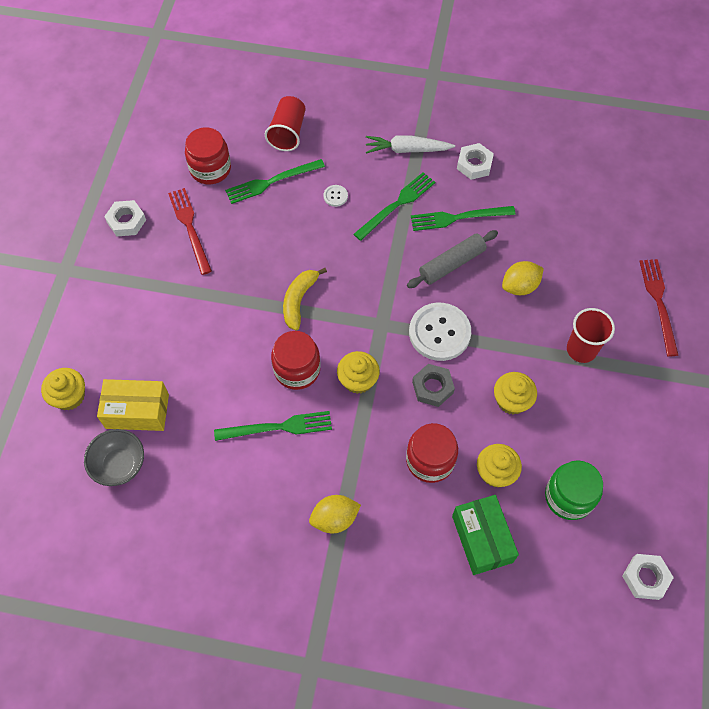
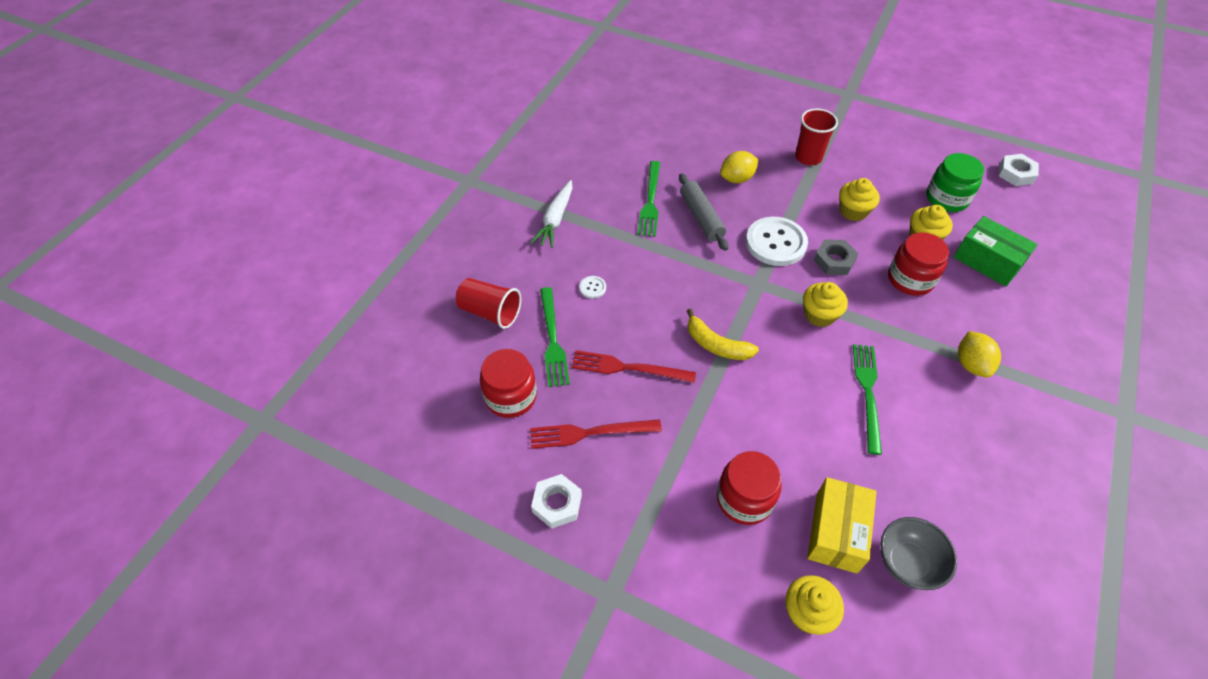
camera: 75 degrees left, 10 degrees down
(297, 369) = (800, 363): red jar -> red jar (744, 499)
(397, 205) = (620, 242): green fork -> none
(474, 164) = (592, 176): white nut -> none
(482, 539) = (987, 261): green box -> green box turned 45 degrees clockwise
(520, 286) = (737, 179): yellow lemon -> yellow lemon turned 75 degrees clockwise
(658, 303) = (771, 104): red fork -> red fork (628, 368)

